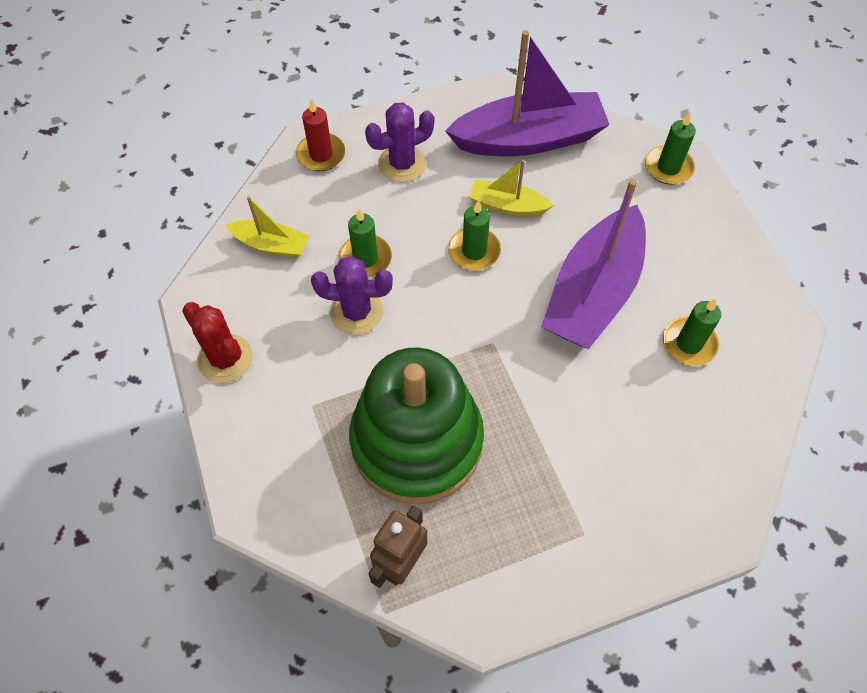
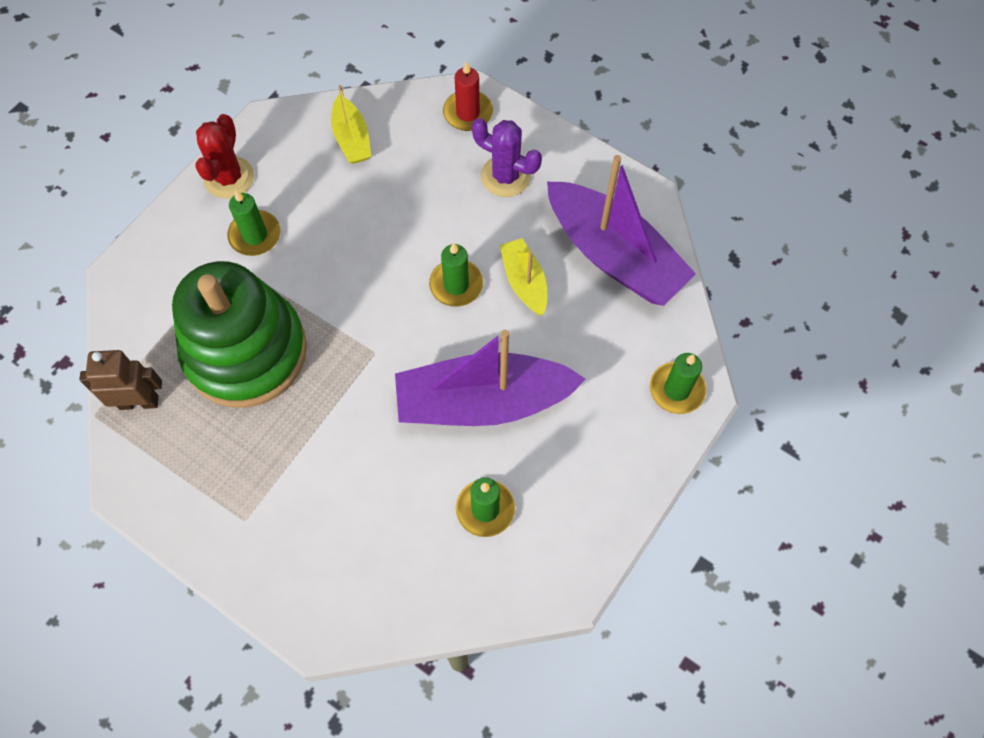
camera: 55 degrees right, 5 degrees up
(356, 312) = (333, 237): purple cactus -> none
(365, 258) = (388, 211): green candle -> green candle (255, 235)

